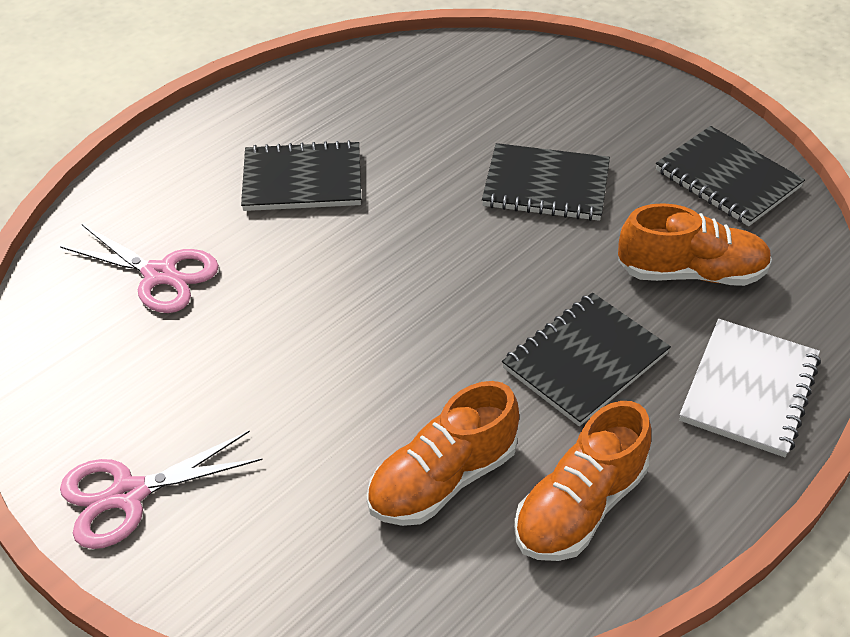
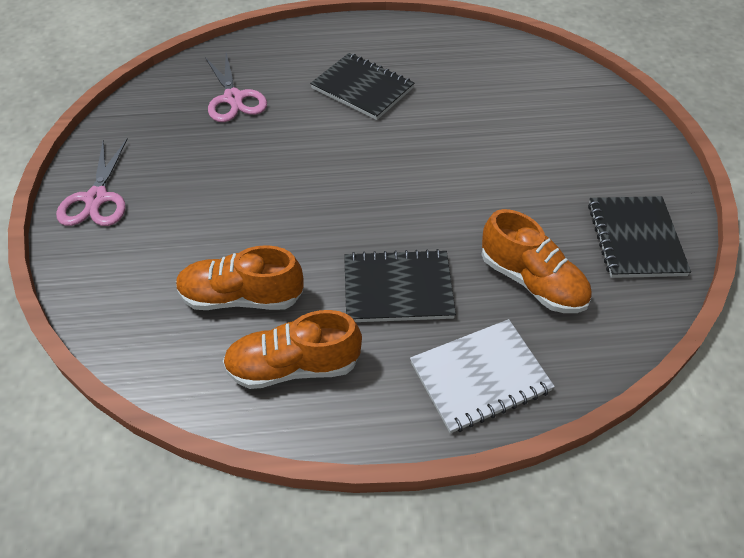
camera: 40 degrees right, 5 degrees up
(128, 495) = (96, 198): pink scissors -> pink scissors turned 105 degrees counterclockwise
(546, 185) = (502, 172): black notebook -> none

